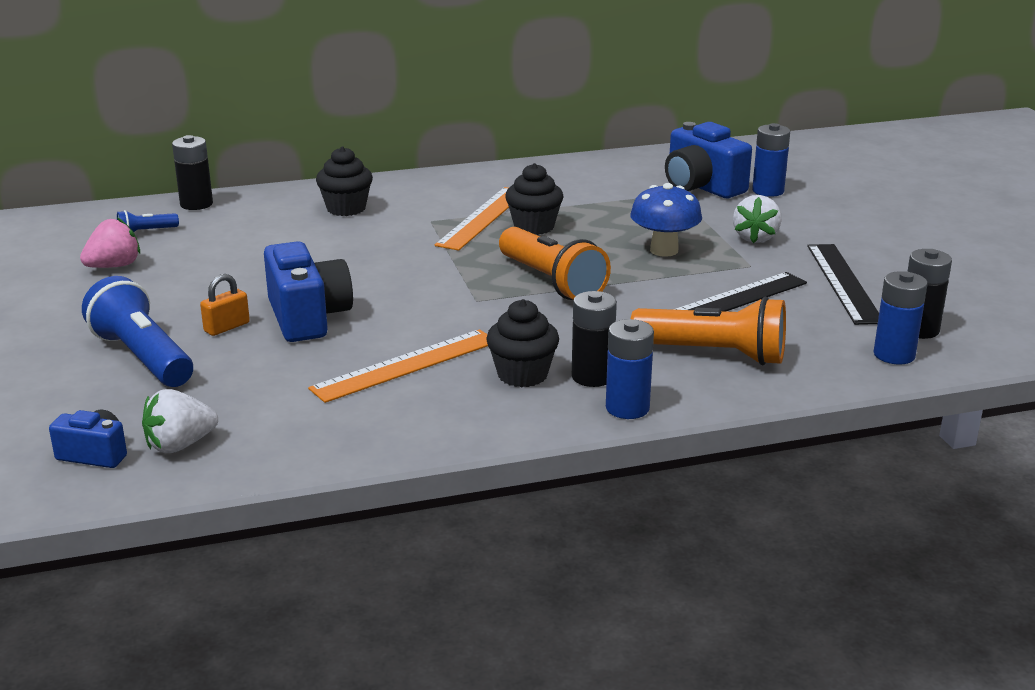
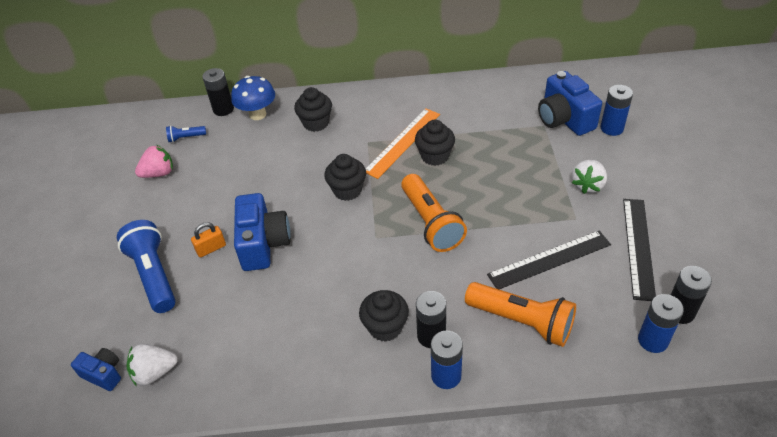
camera: 15 degrees right, 20 degrees up
(406, 365) = (312, 306): orange ruler -> none
(418, 263) = (347, 190): none -> black cupcake
(664, 250) = (518, 193): blue mushroom -> blue mushroom (257, 114)

